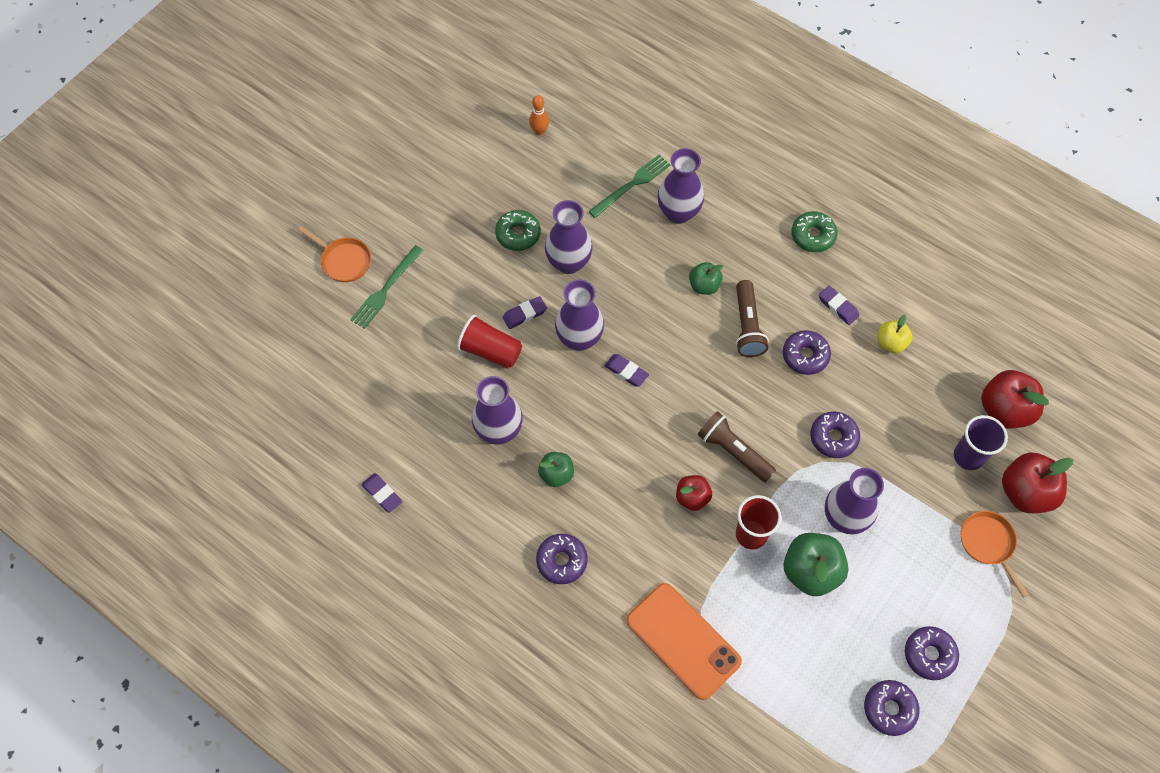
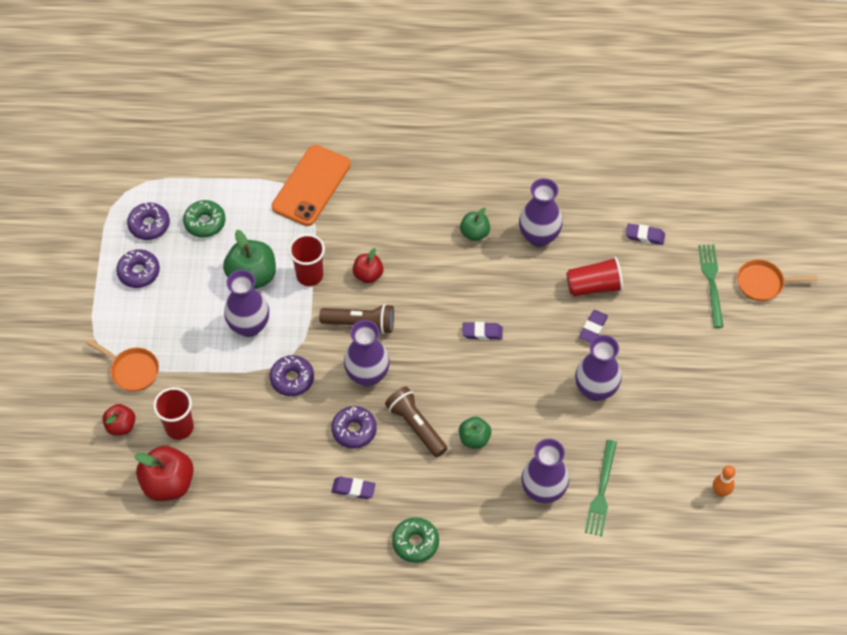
camera: 145 degrees right, 5 degrees down
(382, 494) = (580, 152): purple eraser -> purple eraser (645, 236)
(518, 234) = (654, 388): green donut -> green donut (205, 222)
(562, 561) = (427, 184): purple donut -> none
(579, 338) = (537, 335): purple vase -> purple vase (367, 375)
(683, 641) = (311, 186): orange phone -> orange phone turned 75 degrees counterclockwise
(890, 343) = (291, 484): yellow apple -> none
(968, 456) = (179, 427): purple cup -> red cup
(1025, 492) = (121, 426): red apple -> red apple, size x0.59

